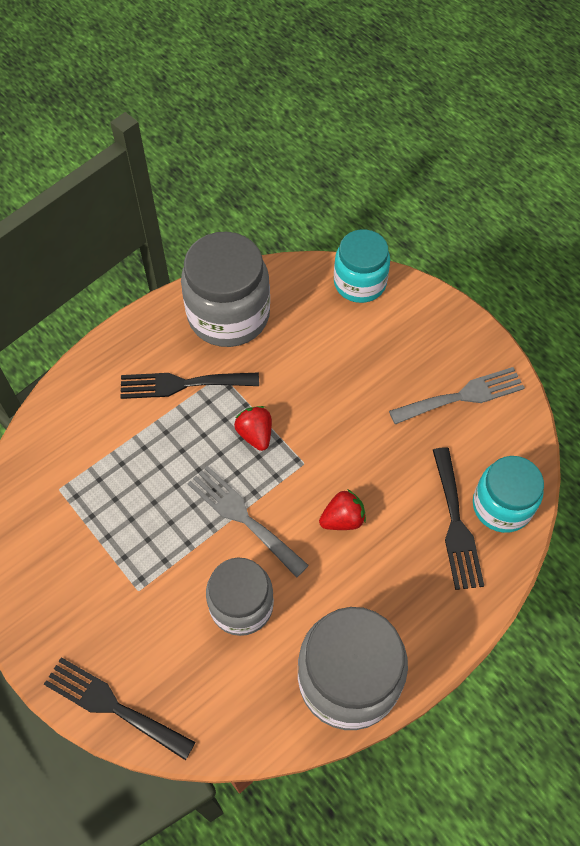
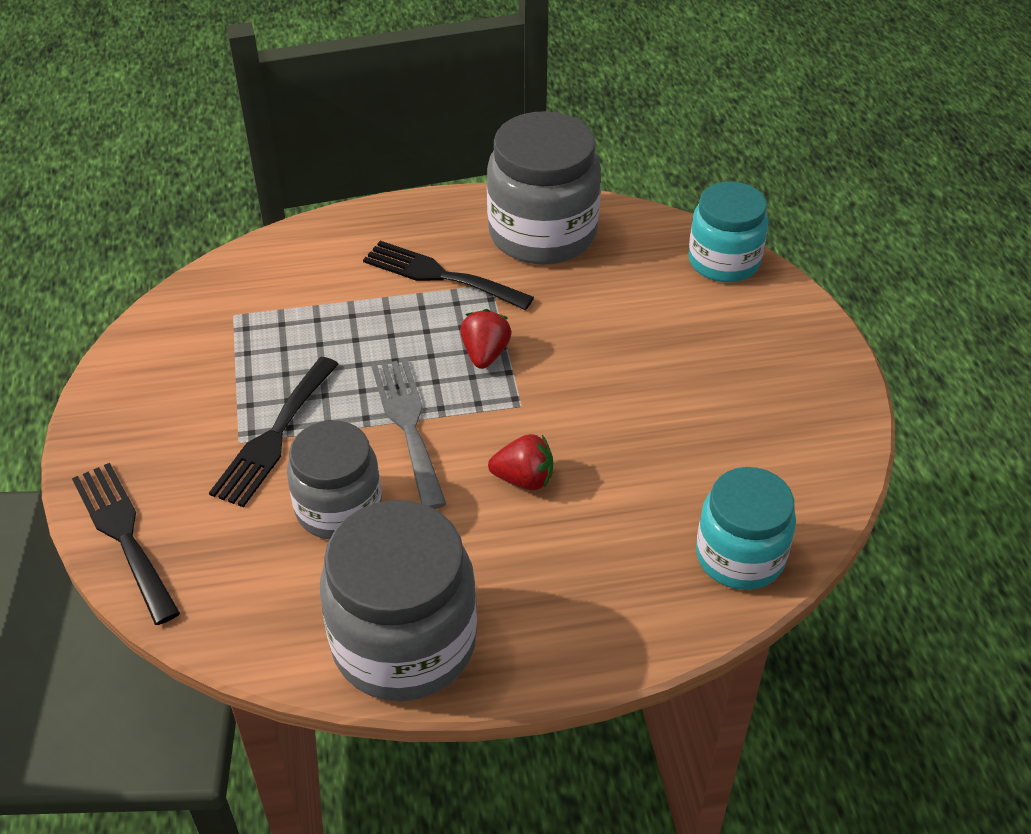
camera: 30 degrees right, 15 degrees down
(456, 524) = (663, 548): black fork -> black fork (274, 436)
(462, 396) = (772, 421): grey fork -> none

